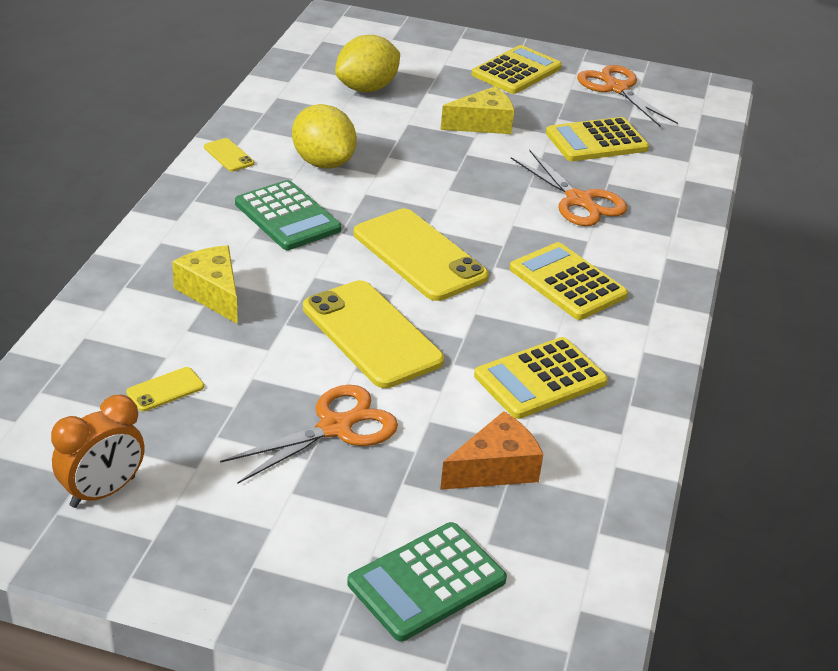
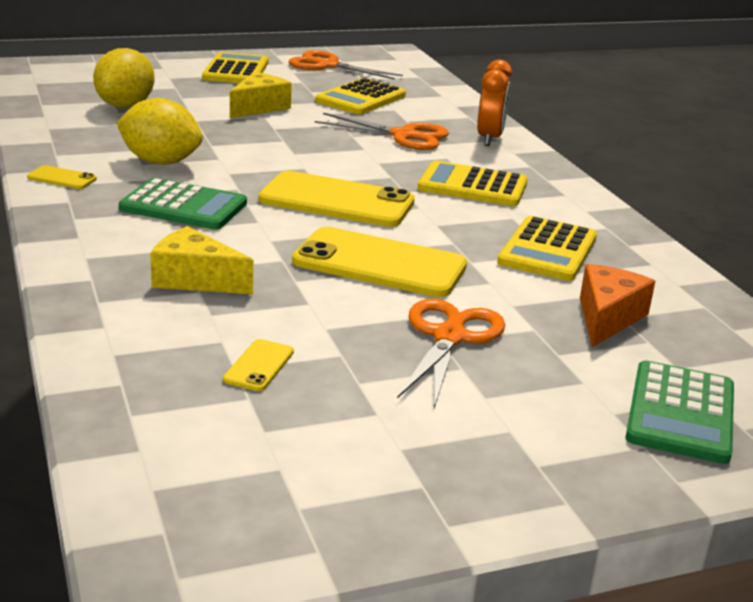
camera: 35 degrees left, 10 degrees down
(103, 492) = (319, 470): orange clock -> orange clock (489, 138)

